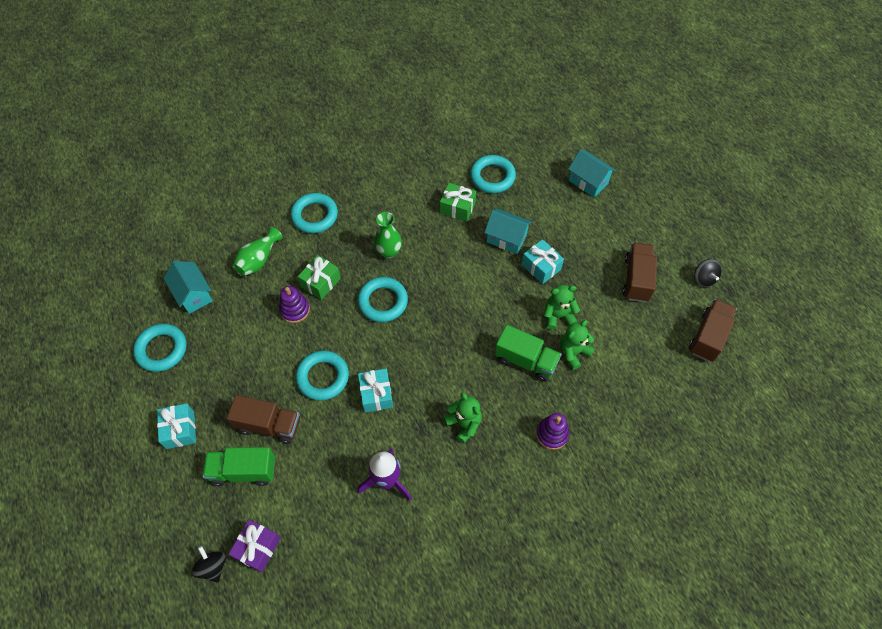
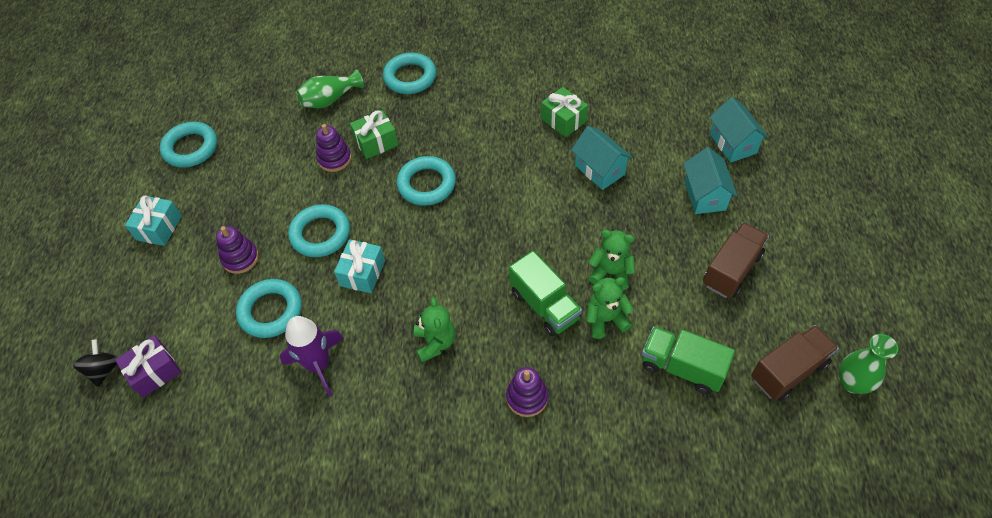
camera: 30 degrees right, 5 degrees down
(193, 295) = (250, 109): turquoise house -> turquoise house (704, 195)
(243, 471) = (189, 291): green truck -> green truck (682, 367)
(269, 425) = (240, 258): brown truck -> purple stacking toy
(389, 252) = (463, 138): green vase -> green vase (852, 383)
(492, 177) = (622, 102): turquoise ring -> turquoise ring (271, 311)
(541, 267) = (622, 214): turquoise gift -> none
(704, 279) = (821, 302): black spinning top -> none

